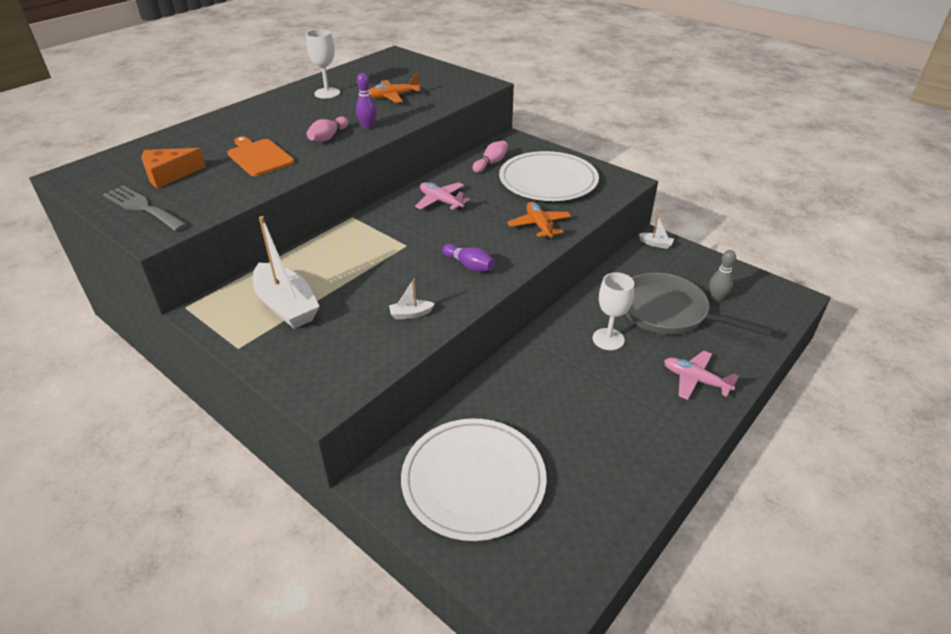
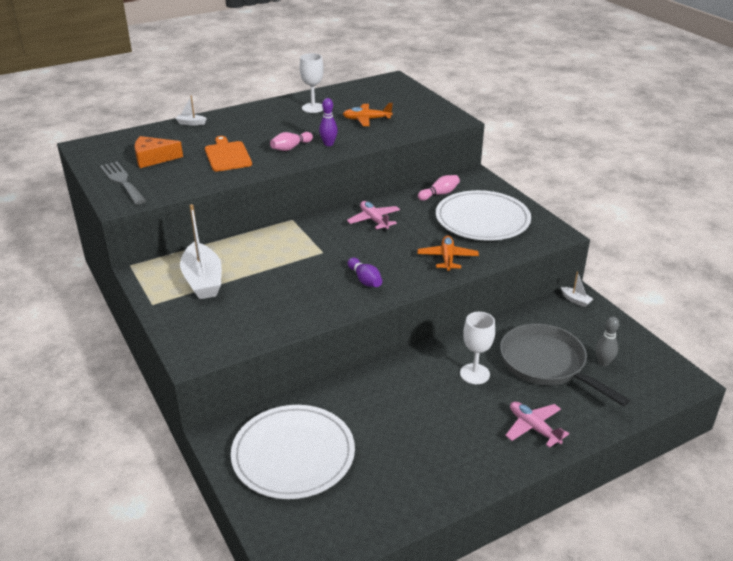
camera: 20 degrees right, 5 degrees down
(411, 314) = (294, 308): white boat -> white boat (191, 123)

